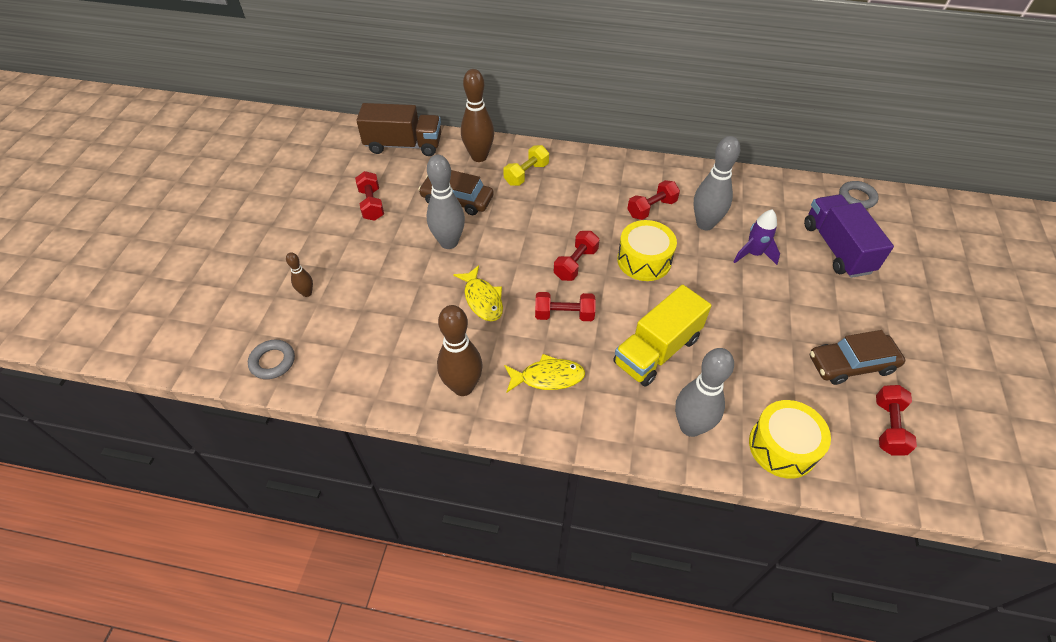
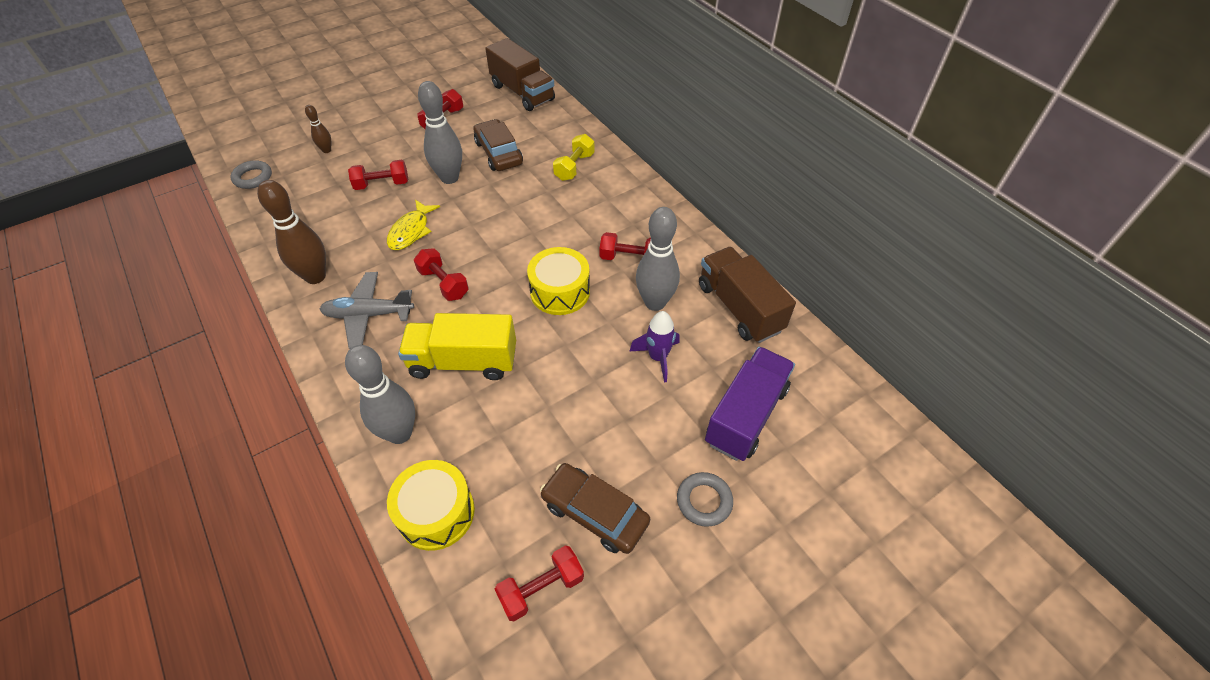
camera: 45 degrees right, 0 degrees up
(479, 157) = (560, 132): brown bowling pin -> none
(526, 174) = (574, 167): yellow dumbbell -> yellow dumbbell turned 60 degrees counterclockwise
(548, 377) = (369, 315): yellow fish -> grey plane
(575, 264) = (507, 255): red dumbbell -> red dumbbell (382, 184)
(749, 192) = (739, 308): none -> brown truck
(856, 198) = (845, 391): grey ring -> grey ring (704, 501)

